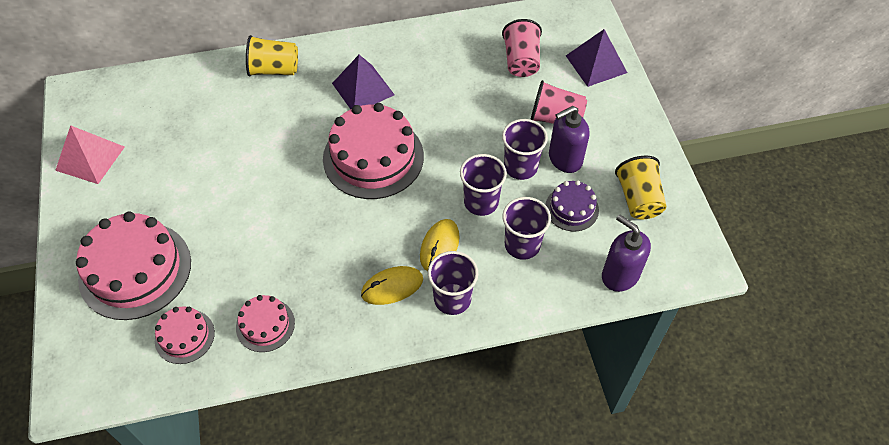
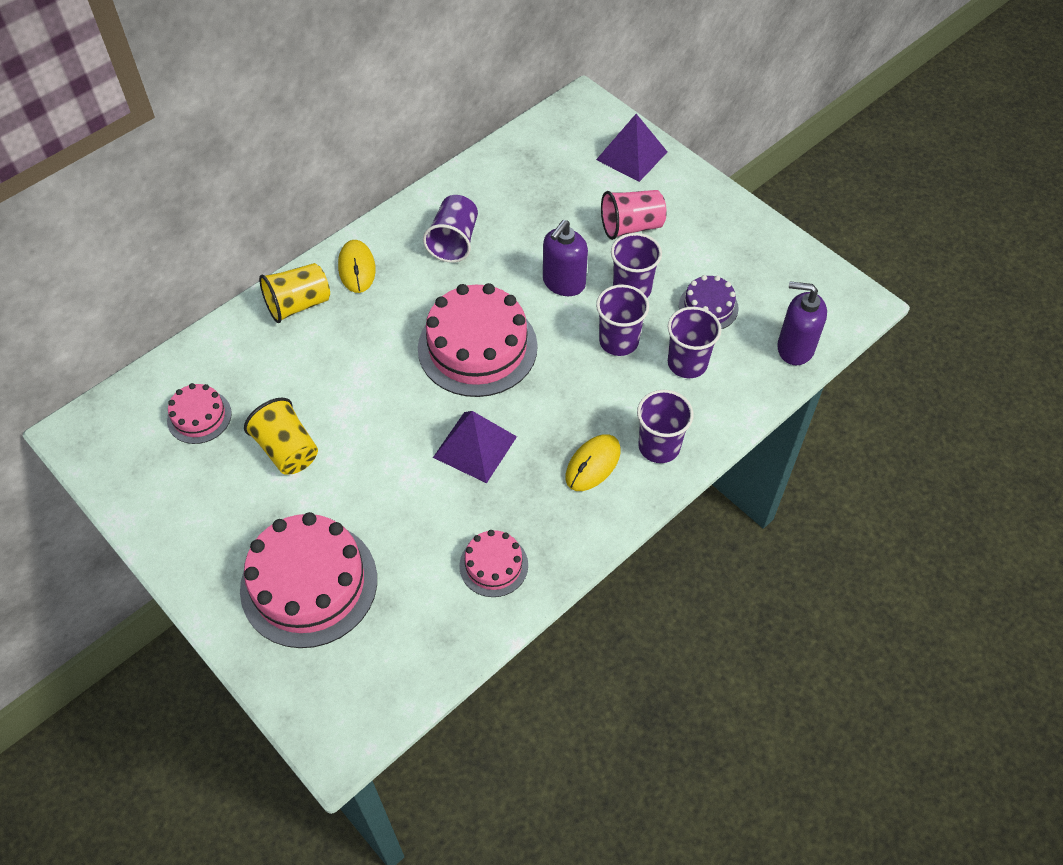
camera: 30 degrees left, 0 degrees up
(90, 158) = (158, 494): pink pyramid -> none
(184, 336) = (417, 620): pink cake -> pink cake (199, 417)
(363, 89) = (413, 282): purple pyramid -> purple pyramid (475, 447)
(414, 72) = (454, 241): none -> purple cup
(439, 246) = (610, 403): yellow mouse -> yellow mouse (357, 268)
(521, 61) = (556, 184): pink cup -> none
(564, 159) = (668, 262): purple soap dispenser -> purple soap dispenser (563, 283)
(638, 199) = (762, 269): yellow cup -> yellow cup (287, 450)

